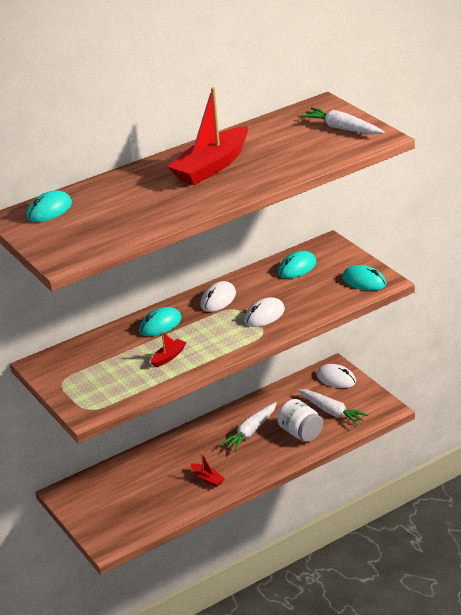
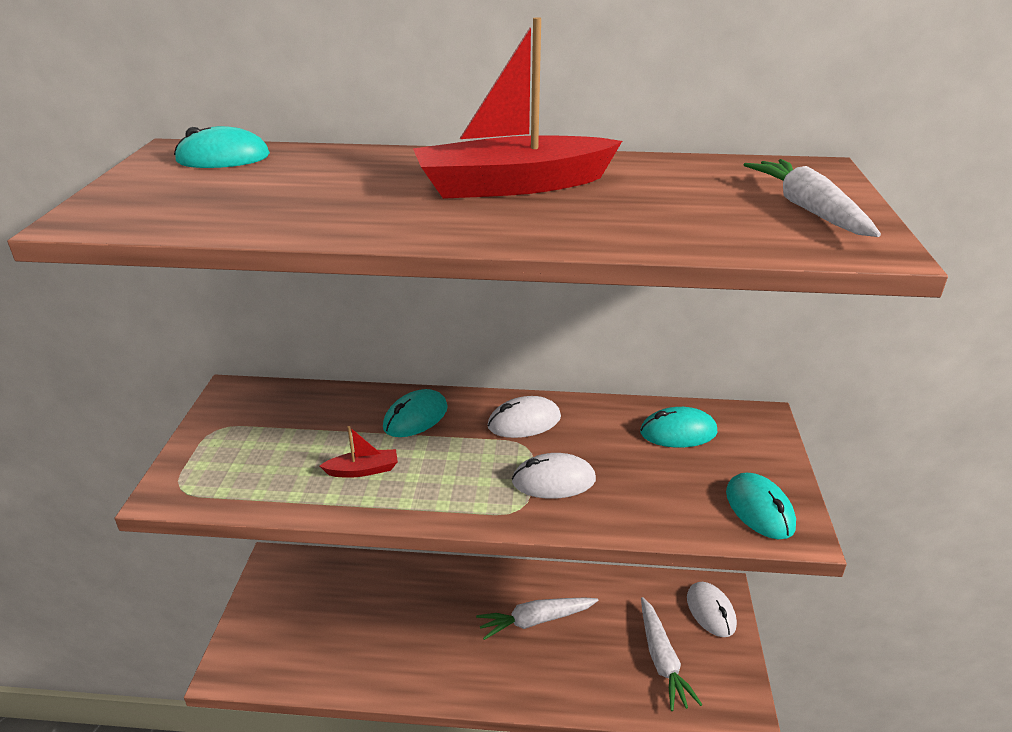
camera: 35 degrees right, 0 degrees up
(160, 325) = (415, 417): turquoise mouse -> turquoise mouse turned 45 degrees counterclockwise
(207, 479) = (421, 655): red boat -> none
(301, 433) = (593, 666): white jar -> none

